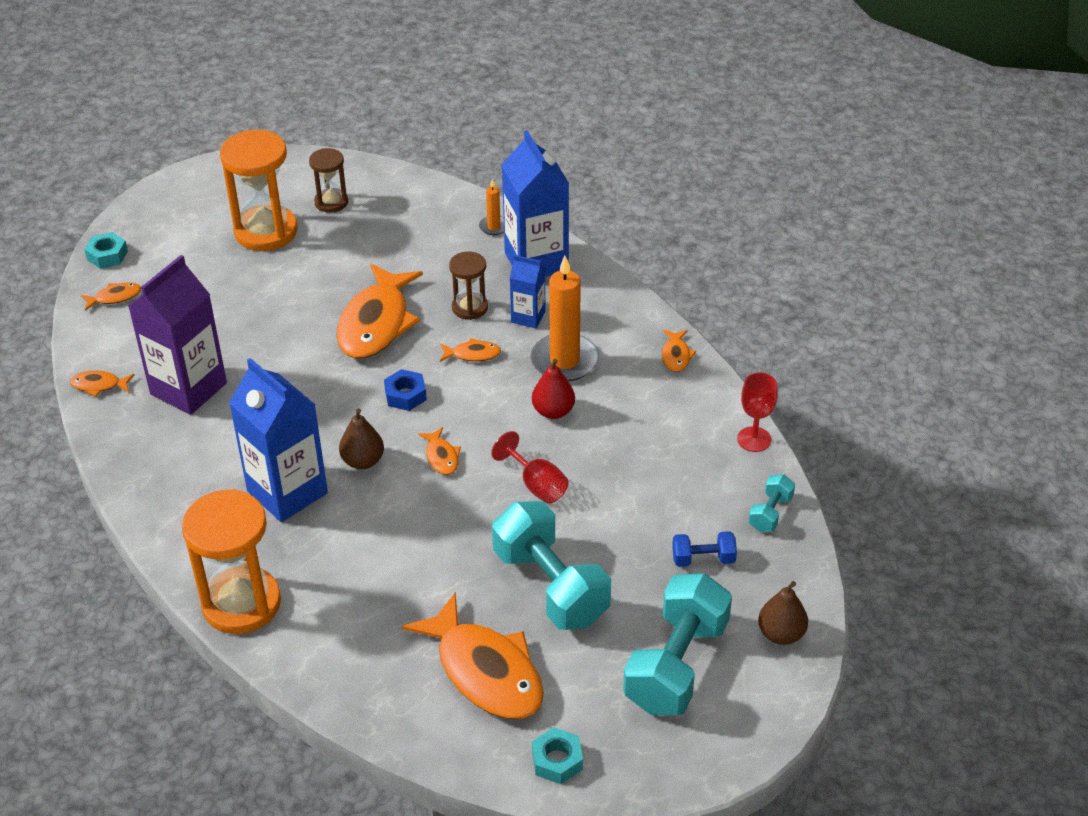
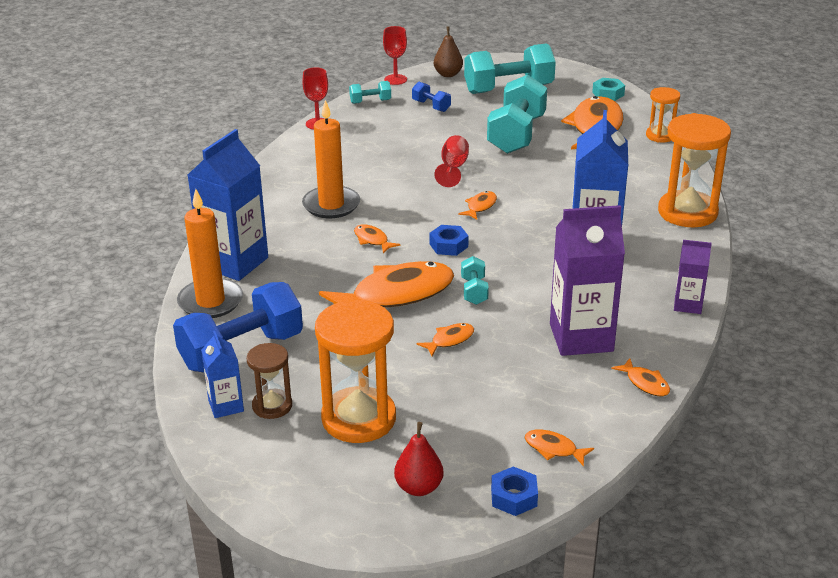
camera: 130 degrees left, 10 degrees down
(107, 255) = (514, 497): turquoise nut -> blue nut
(133, 482) = (688, 305): none -> purple carton
(323, 369) = (474, 291): none -> turquoise dumbbell
(363, 461) = (527, 230): brown pear -> none
(400, 719) = (660, 136): none -> orange hourglass
(410, 215) = (242, 351): none -> blue dumbbell
(470, 308) = (325, 265): brown hourglass -> none
(494, 227) = (210, 301): orange candle -> orange candle, size x2.10
(528, 317) = (304, 237): blue carton -> blue carton (226, 406)
(553, 411) = (384, 189): red pear -> red pear (419, 487)
(676, 356) = (273, 171): orange fish -> orange fish (449, 340)
(813, 572) = (395, 79): none -> red goblet

